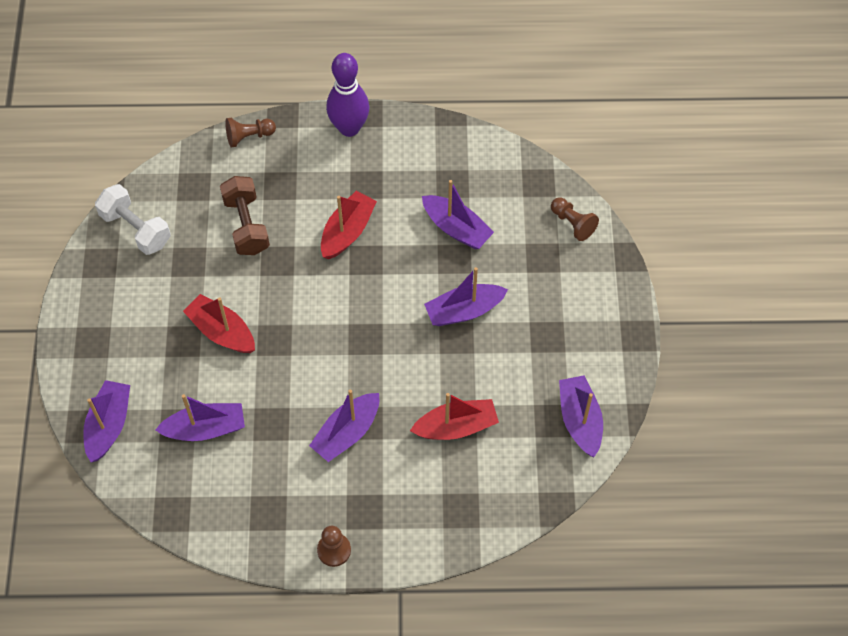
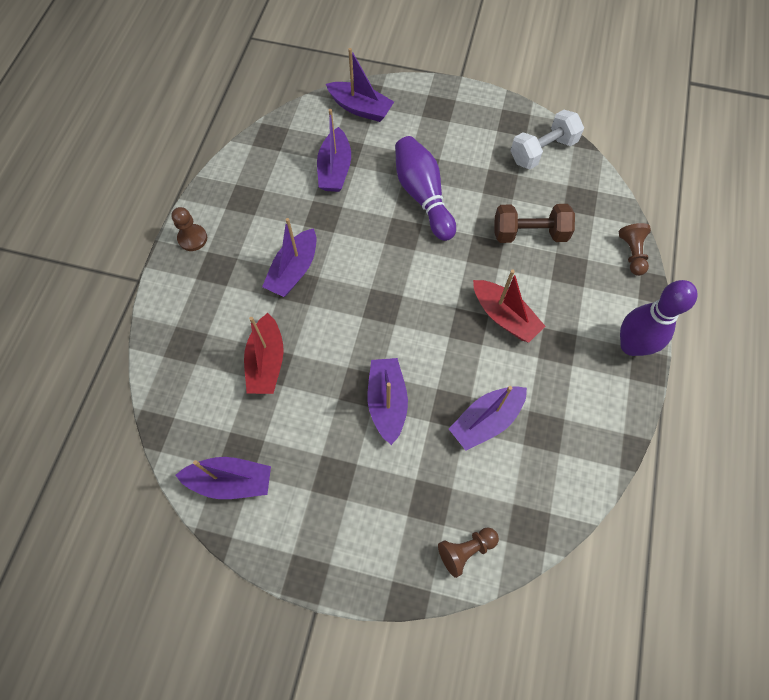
camera: 105 degrees right, 5 degrees up
(222, 331) = (423, 196): red boat -> purple bowling pin
(347, 433) = (294, 270): purple boat -> purple boat turned 120 degrees counterclockwise

